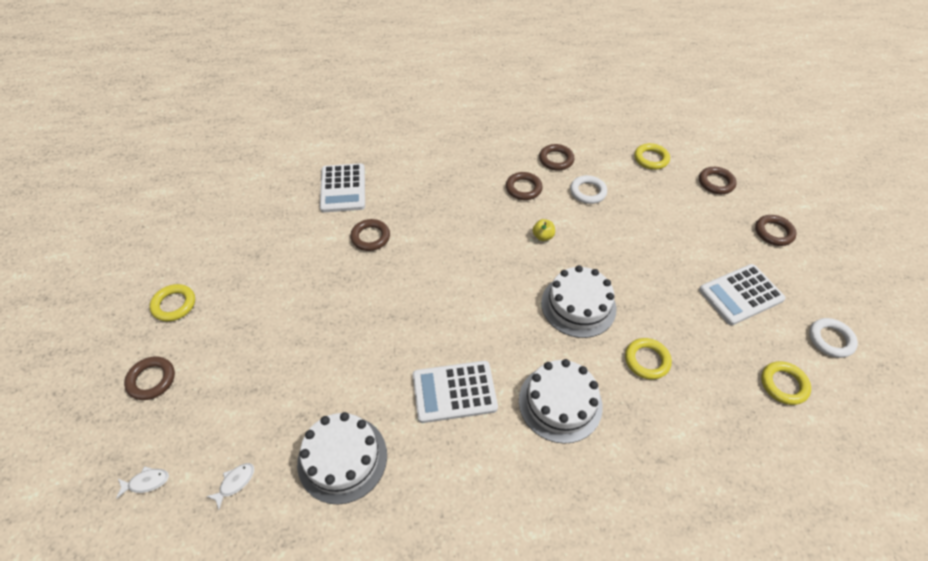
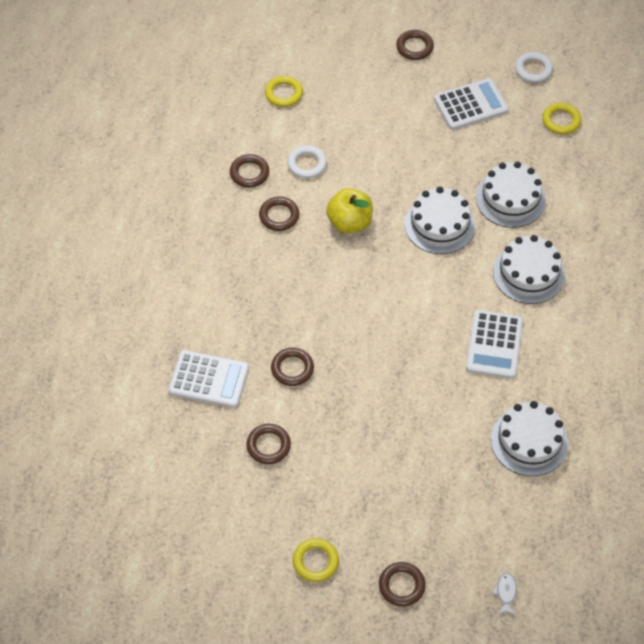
camera: 70 degrees left, 5 degrees up
(235, 482) = (526, 524): white fish -> none
(542, 236) = (349, 222): yellow apple -> yellow apple, size x2.00
(646, 360) = (510, 199): yellow ring -> white cake
(716, 183) = (338, 58): brown ring -> brown ring (268, 446)
(740, 295) = (470, 105): white calculator -> white calculator turned 105 degrees counterclockwise

